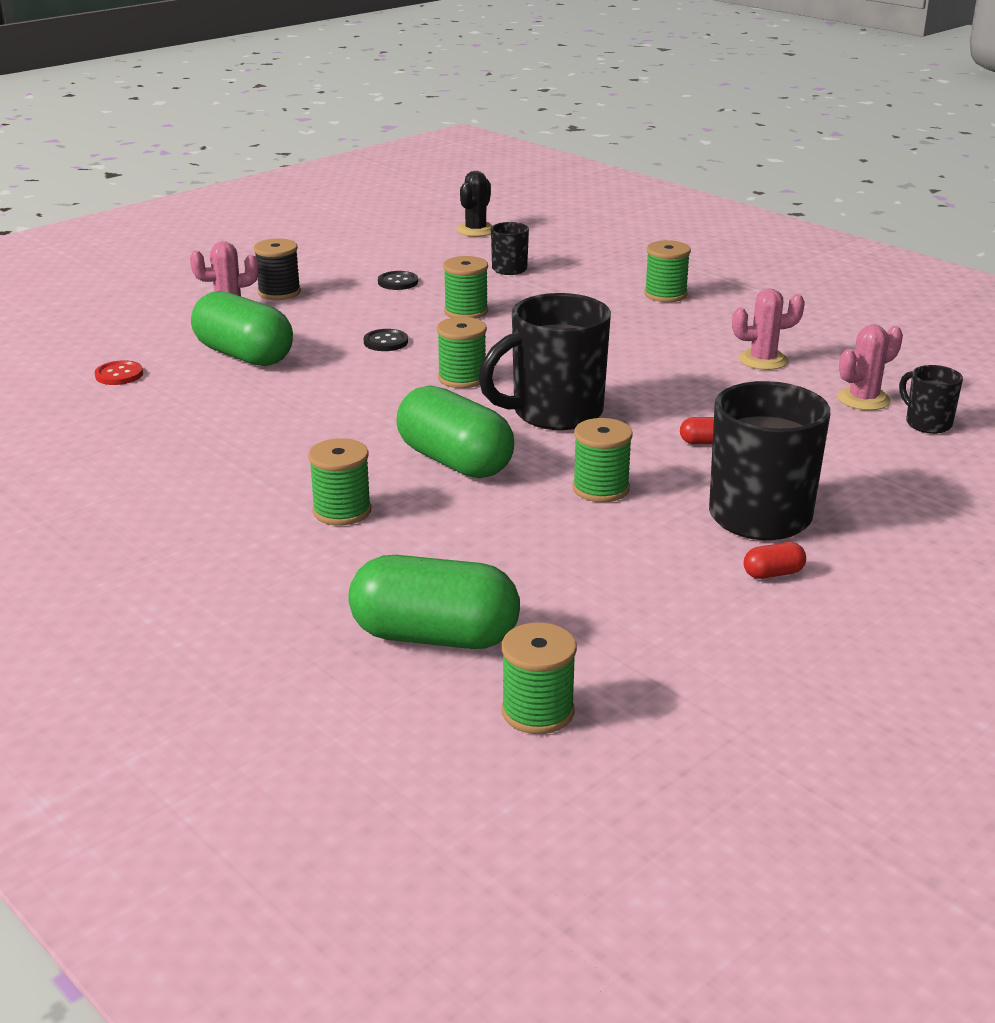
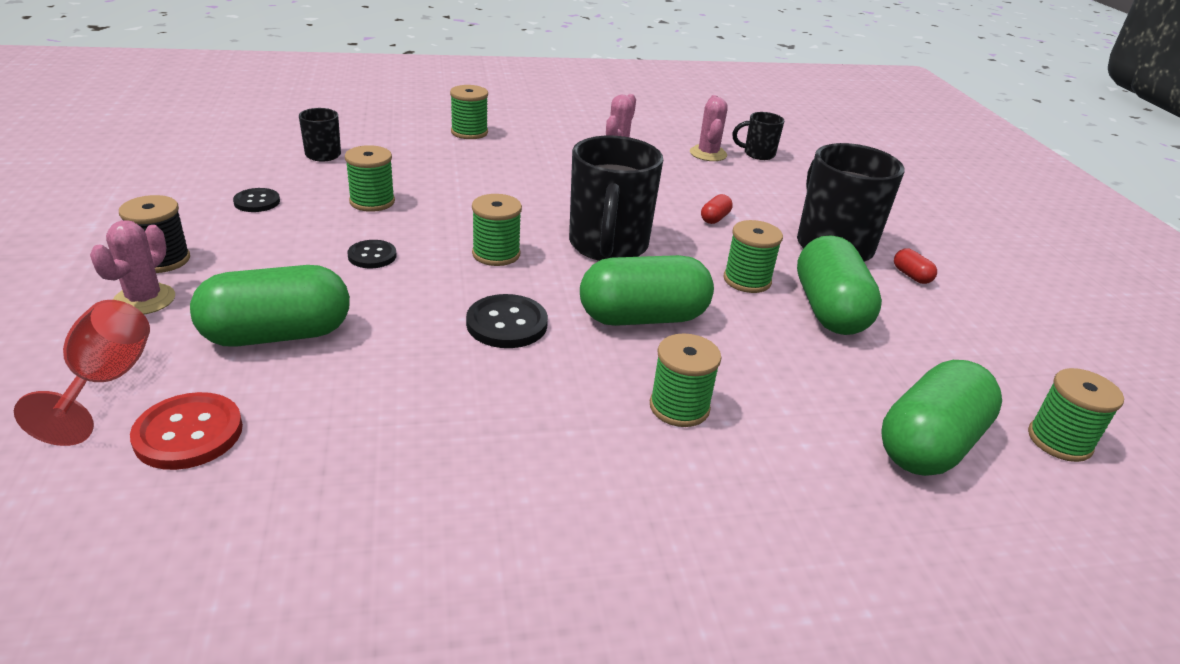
camera: 60 degrees left, 5 degrees up
(119, 375) = (188, 433): red button -> red button, size x1.55
(138, 336) = (106, 381): none -> red goblet
(364, 416) = (507, 324): none -> black button
(476, 230) = (218, 133): black cactus -> none
(610, 541) = (829, 310): none -> green capsule
(773, 573) = (911, 276): red capsule -> red capsule turned 45 degrees counterclockwise

